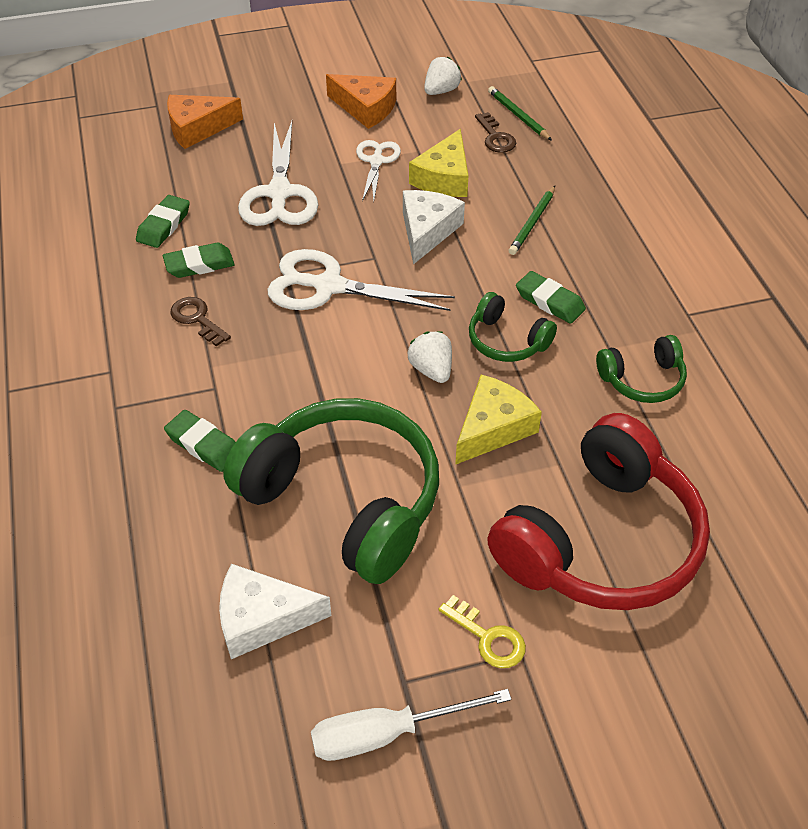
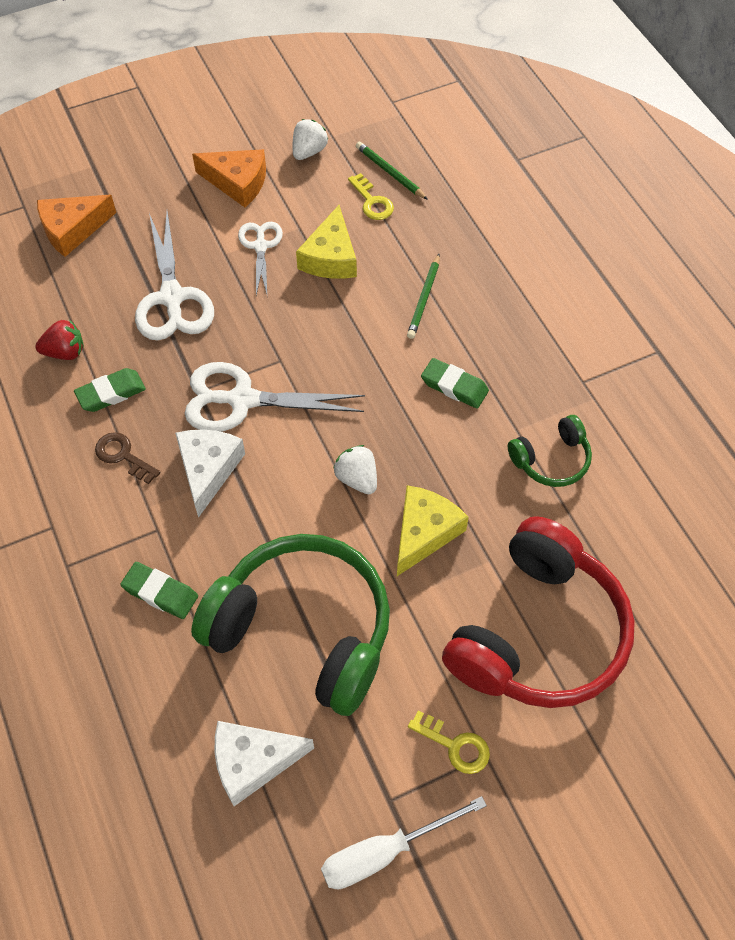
camera: 10 degrees left, 10 degrees up
(164, 225) = (65, 352): green eraser -> red strawberry
(427, 231) = (325, 322): white cheese -> white cheese (208, 470)
(495, 137) = (372, 202): brown key -> yellow key
(506, 341) = (421, 436): green headphones -> none

